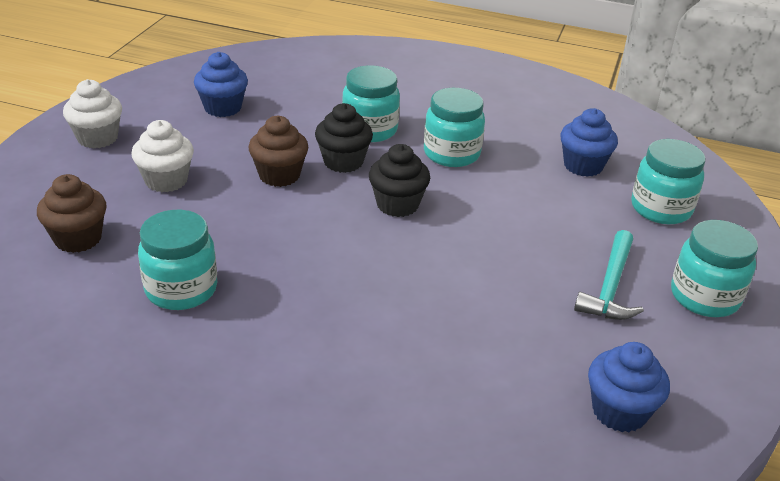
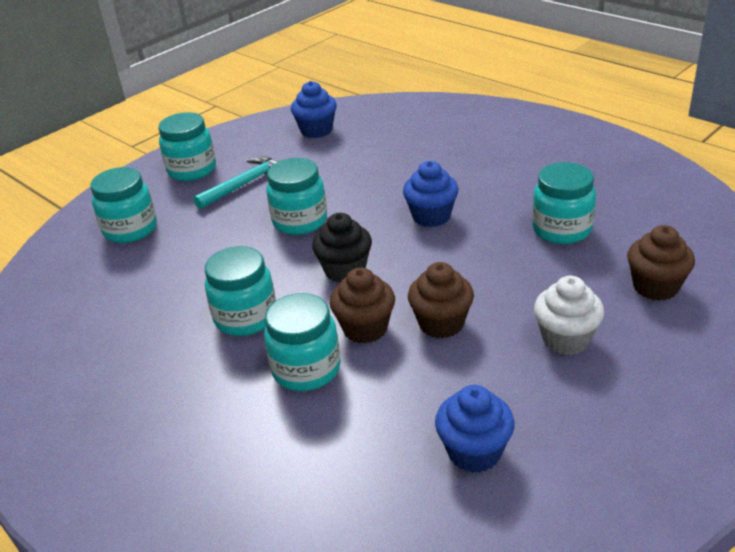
camera: 150 degrees left, 0 degrees up
(97, 138) = (653, 425): white cupcake -> none
(343, 162) = (365, 328): black cupcake -> brown cupcake
(491, 248) = (300, 221): none -> turquoise jar
(583, 166) = (137, 280): blue cupcake -> blue cupcake (431, 216)

